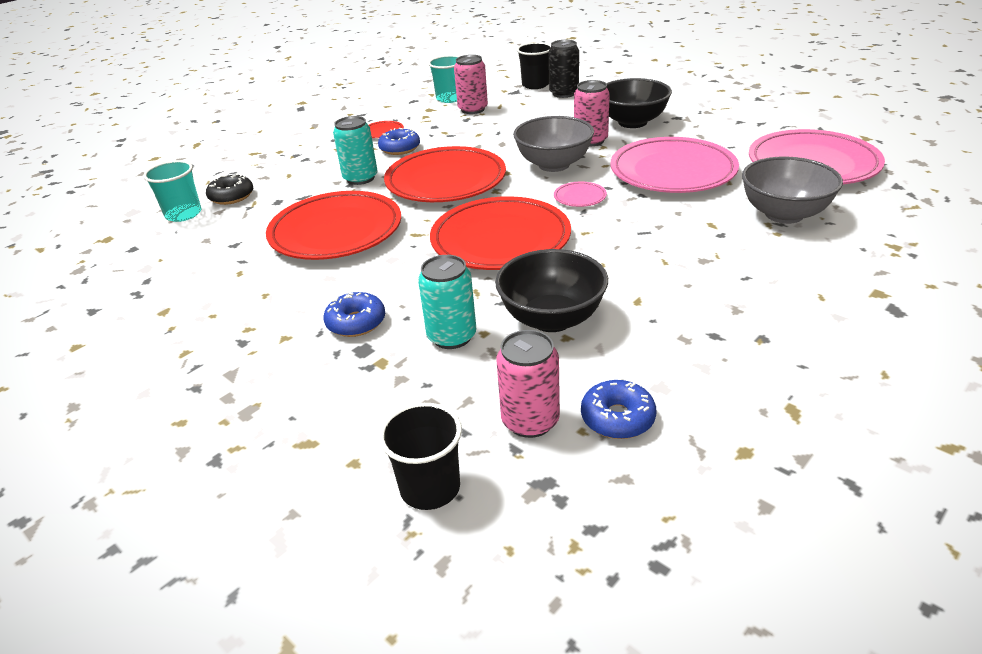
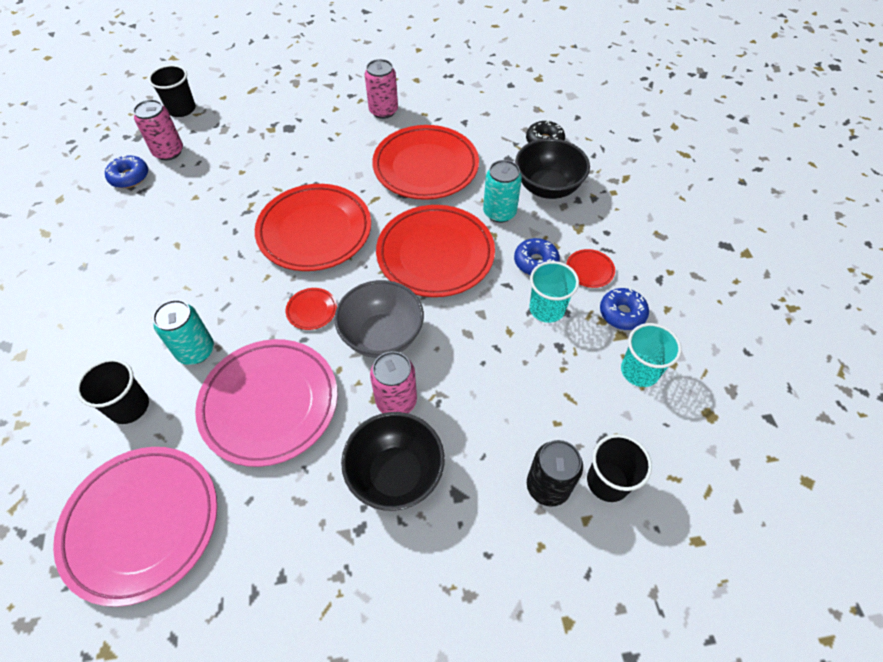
camera: 125 degrees right, 20 degrees up
(183, 214) = (539, 114): turquoise cup -> turquoise cup (547, 309)
(356, 322) = (314, 135): blue donut -> blue donut (622, 313)
(452, 336) = (255, 160): turquoise can -> turquoise can (196, 351)
(473, 109) = (582, 368): pink can -> pink can (383, 111)
(552, 319) = (214, 202): black bowl -> black bowl (547, 187)
(580, 197) = (312, 310): pink plate -> red plate
(784, 214) = (129, 406): grey bowl -> black cup

